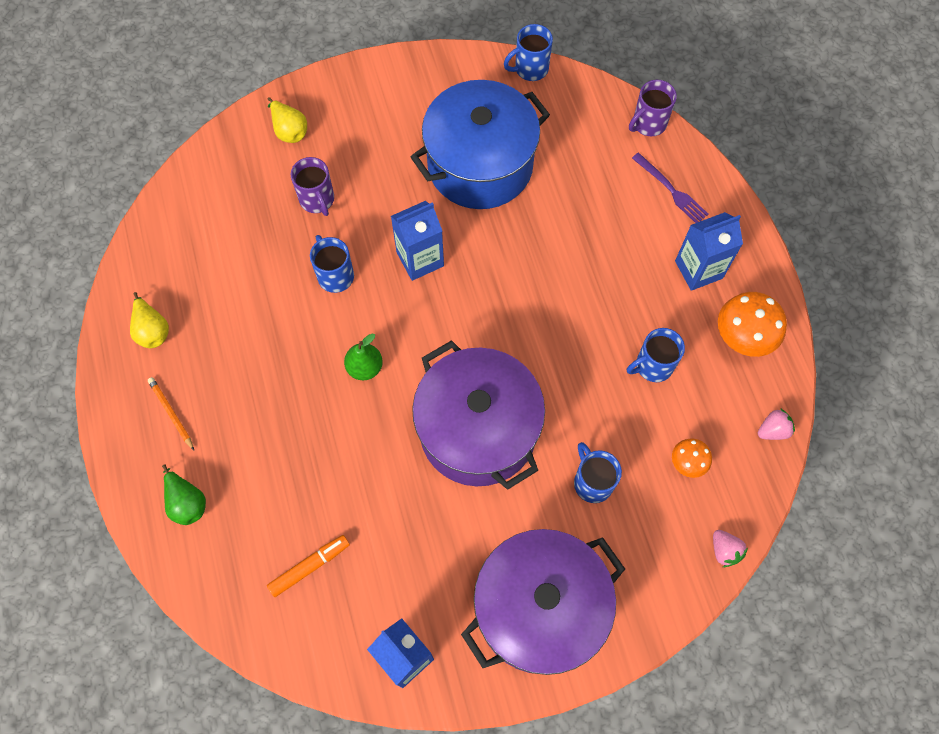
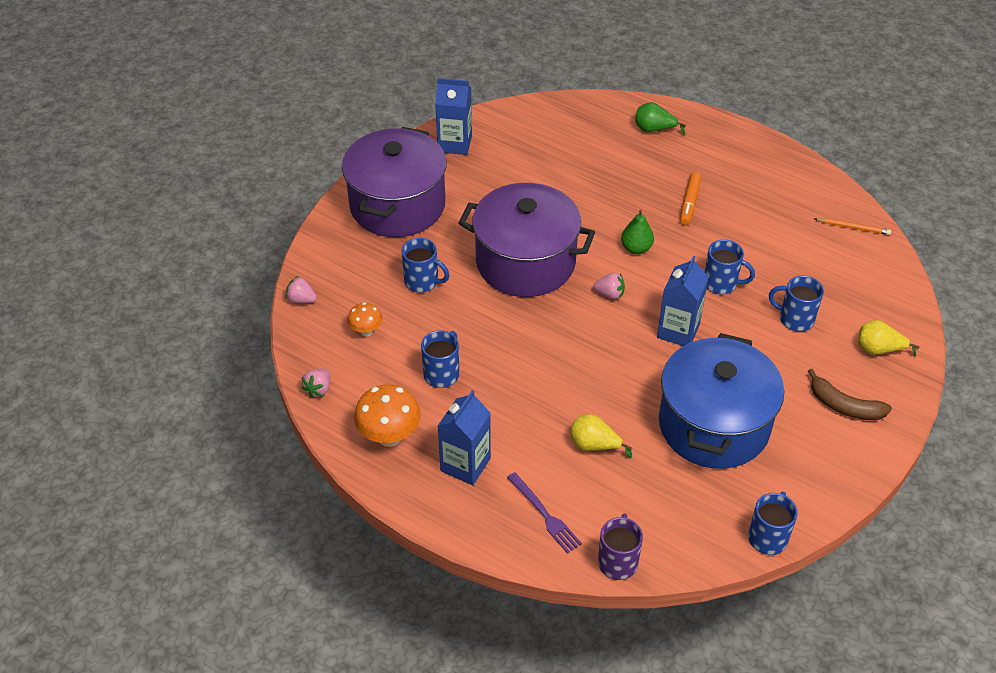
camera: 140 degrees right, 20 degrees down
(152, 330) = (788, 184): yellow pear -> yellow pear (594, 445)
(171, 413) = (718, 157): orange pencil -> orange pencil (853, 228)
(310, 566) = (551, 146): orange marker -> orange marker (689, 203)
(317, 200) = (795, 319): purple mug -> blue mug
(370, 110) = (844, 406): none -> brown banana
(438, 337) = (609, 294): none -> pink strawberry
(671, 190) = (544, 514): purple fork -> purple fork turned 135 degrees counterclockwise

